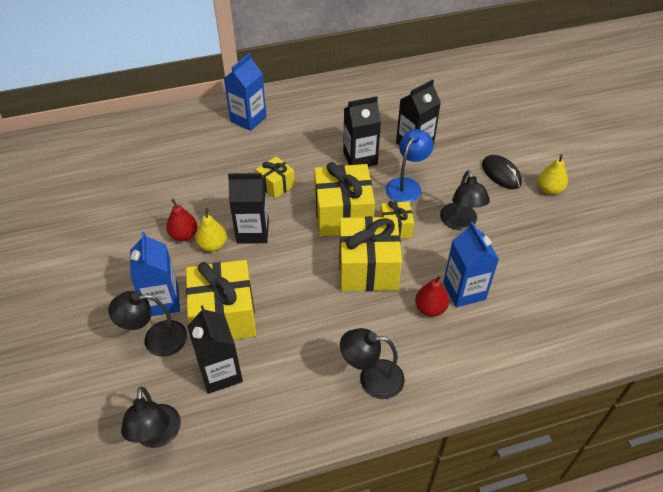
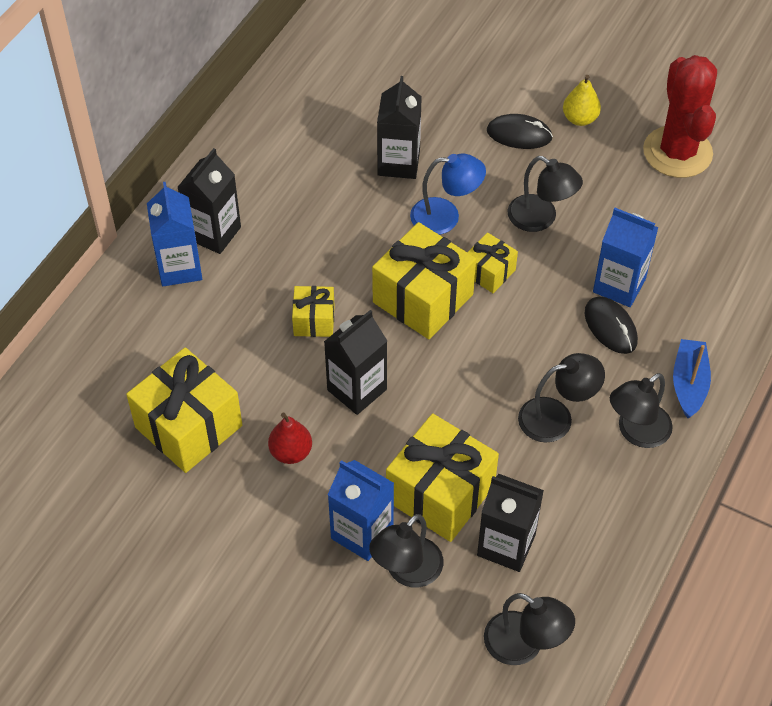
camera: 45 degrees left, 5 degrees up
(212, 245) = (335, 437): yellow pear -> none
(336, 330) = (556, 417): none -> black lamp
(360, 158) = (363, 222): black carton -> black carton (214, 233)
(368, 268) = (512, 334): yellow gift -> yellow gift (188, 426)
(407, 185) = (445, 216): blue lamp -> blue lamp turned 105 degrees clockwise
(430, 308) = (610, 327): red pear -> black mouse
(440, 379) = (689, 384): none -> blue boat
(594, 247) = (677, 152): none -> red cactus

